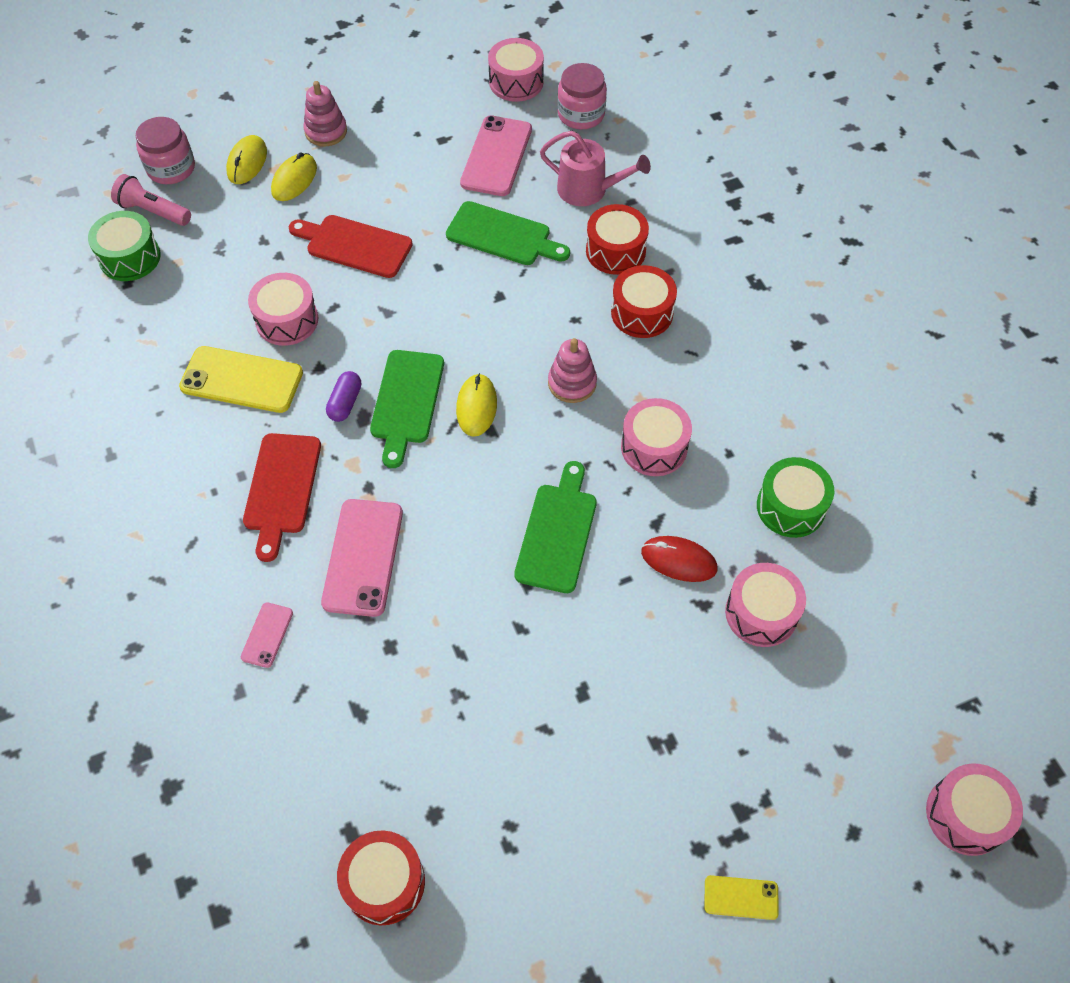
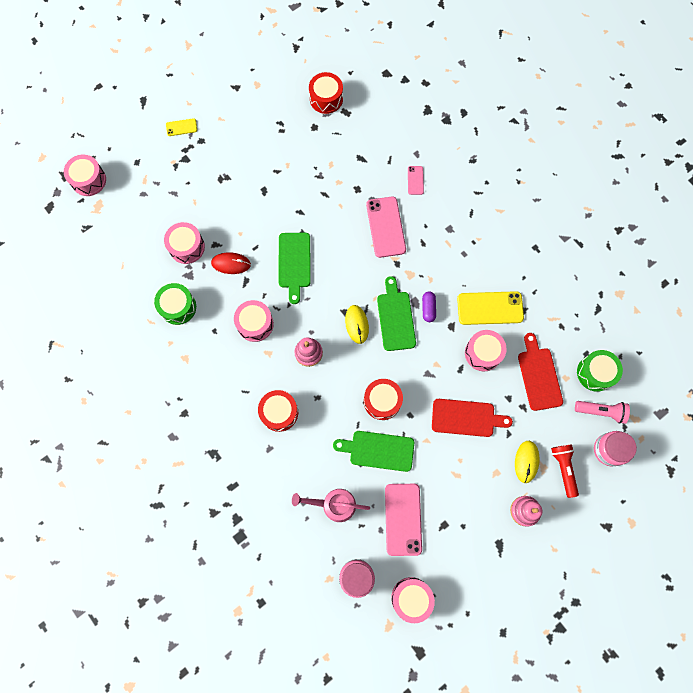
camera: 165 degrees right, 15 degrees up
(247, 162) = (563, 468): yellow mouse -> red flashlight
(281, 489) = (440, 251): red cutting board -> red cutting board (539, 375)
(615, 251) = (305, 456): red drum -> red drum (382, 401)

